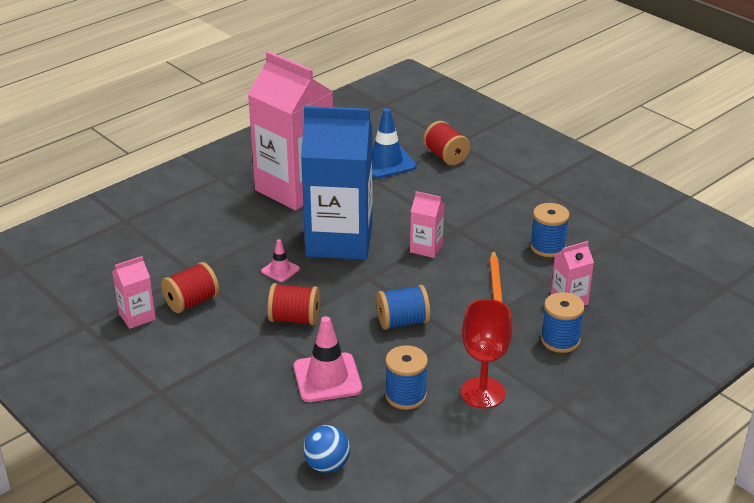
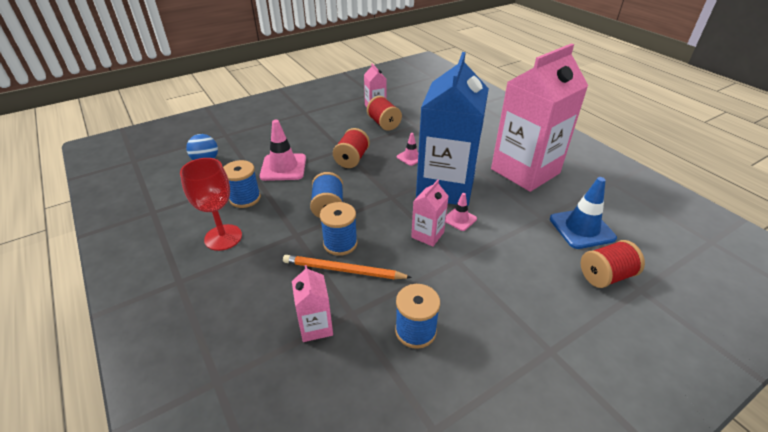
camera: 100 degrees right, 5 degrees up
(394, 229) = (459, 219): none -> pink traffic cone
(560, 340) = (258, 303): blue spool -> blue spool (340, 243)

